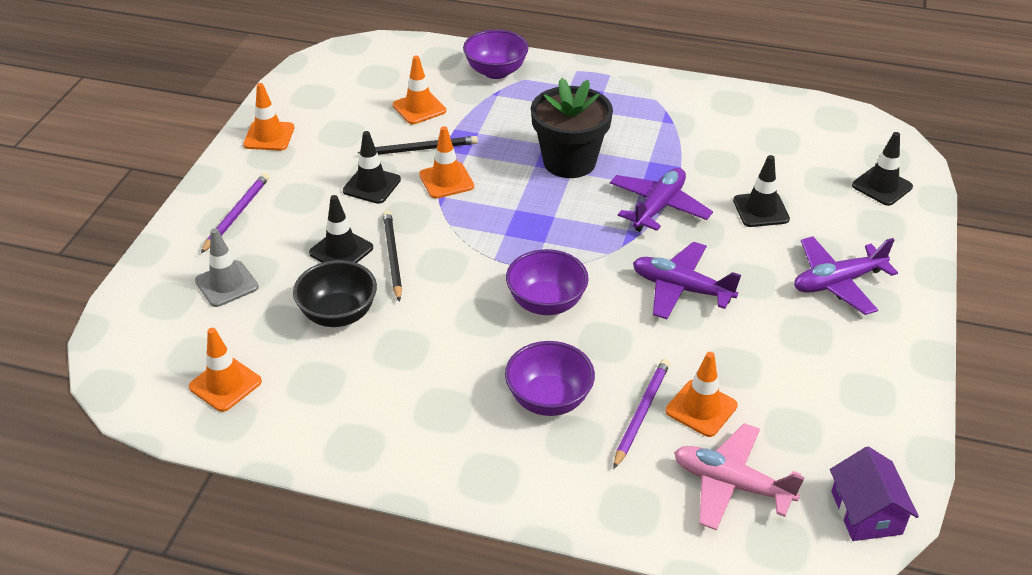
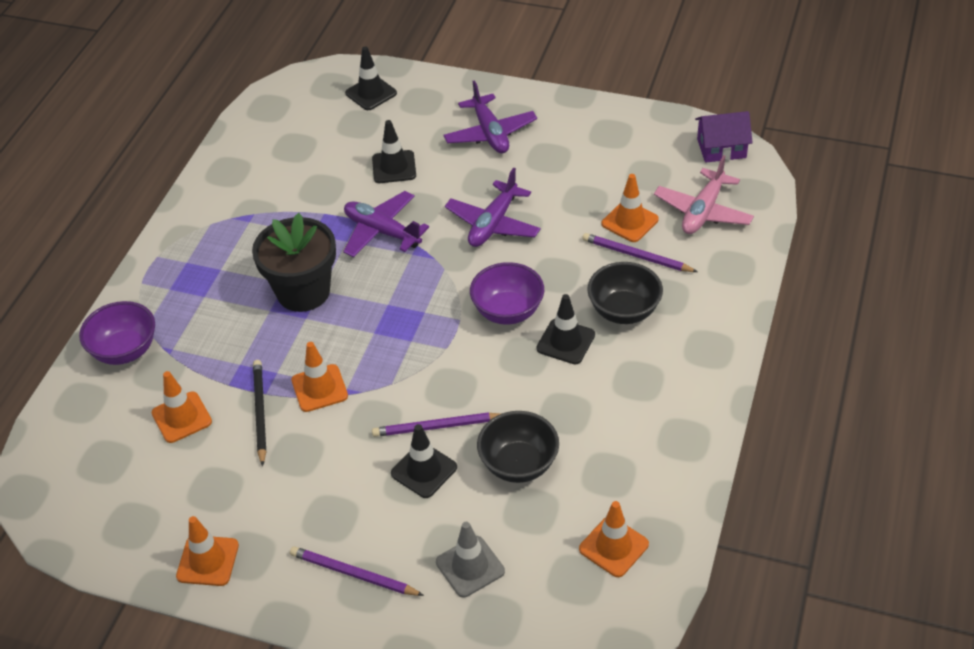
camera: 85 degrees left, 5 degrees up
(371, 185) = (318, 452): black traffic cone -> black traffic cone (565, 341)
(392, 256) = (436, 427): black pencil -> purple pencil
(549, 399) = (624, 311): purple bowl -> black bowl

